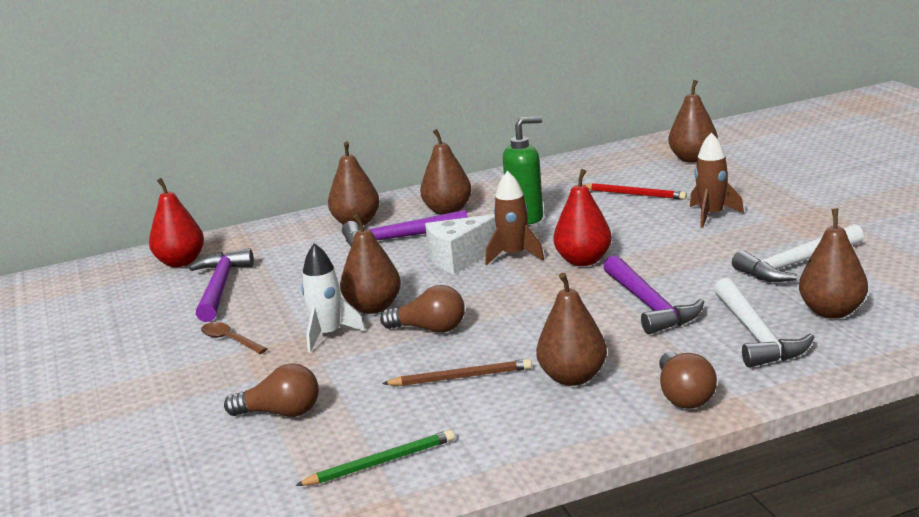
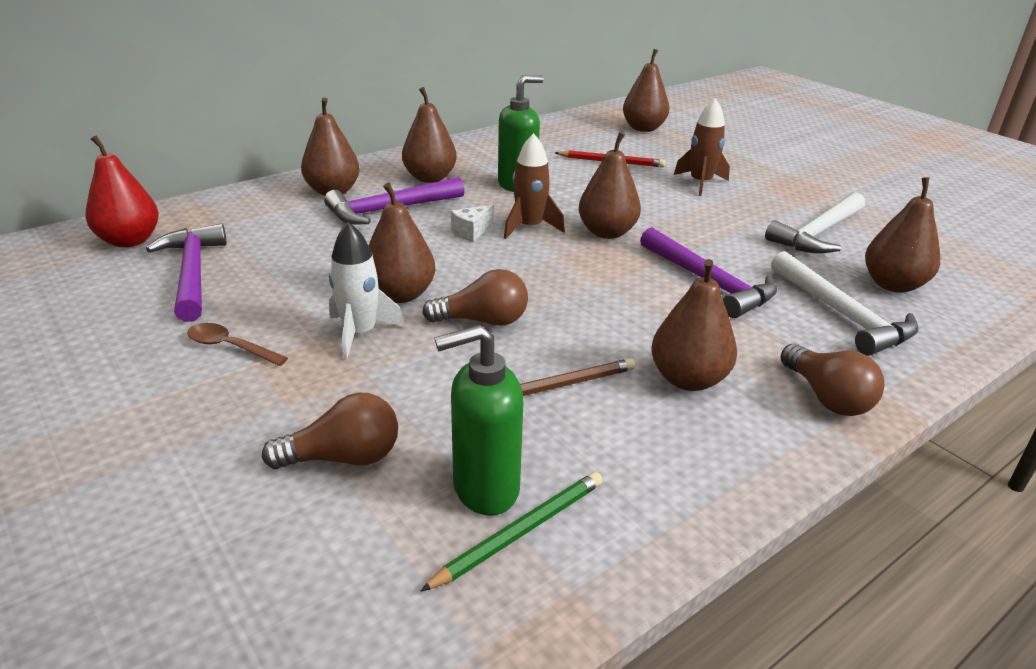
camera: 20 degrees left, 10 degrees up
(369, 437) = (485, 489): none -> green soap dispenser
(459, 259) = (471, 232): white cheese -> white cheese, size x0.55
(583, 261) = (607, 232): red pear -> brown pear

